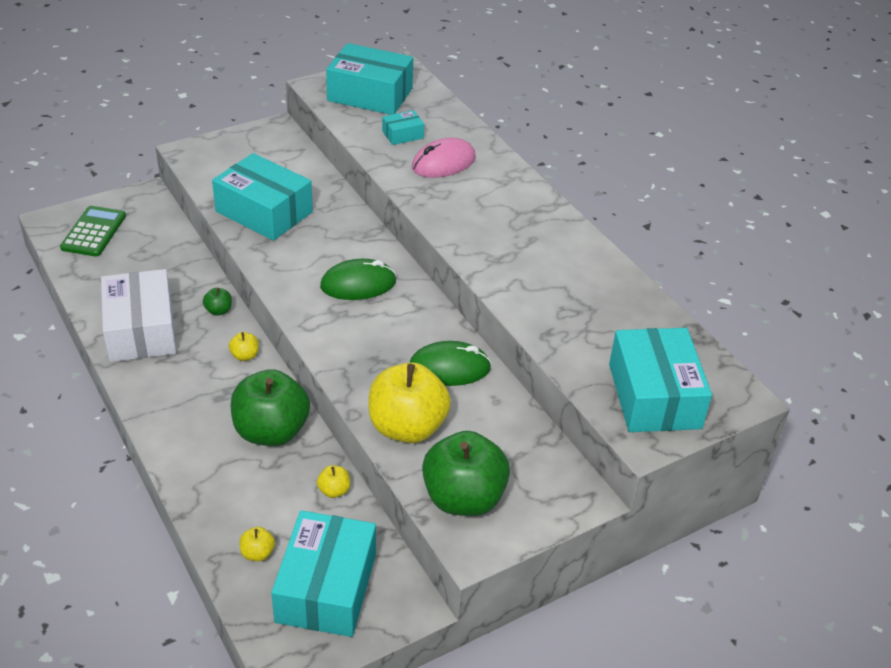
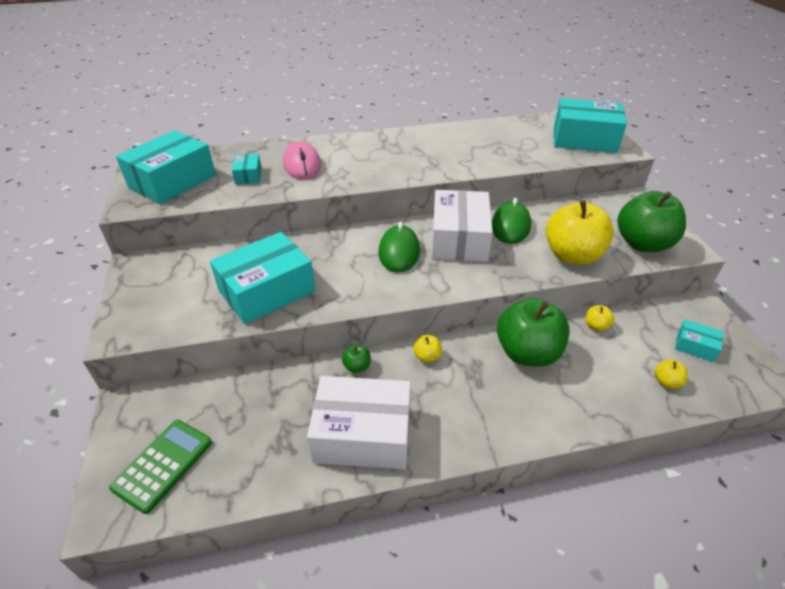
camera: 70 degrees left, 0 degrees up
(94, 232) = (163, 465): green calculator -> green calculator turned 90 degrees clockwise
(326, 587) = (695, 346): turquoise box -> turquoise box, size x0.46
(402, 327) = (459, 239): none -> white box

